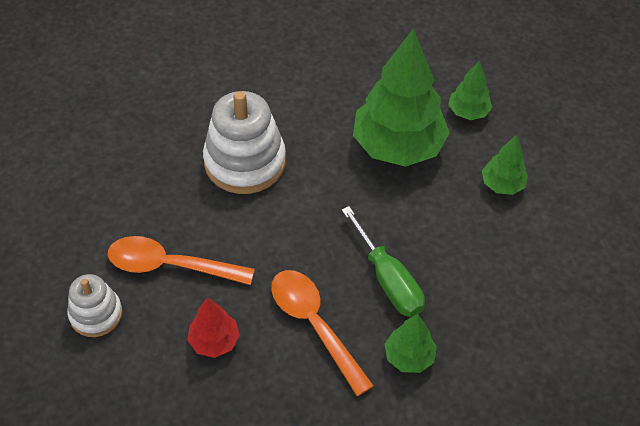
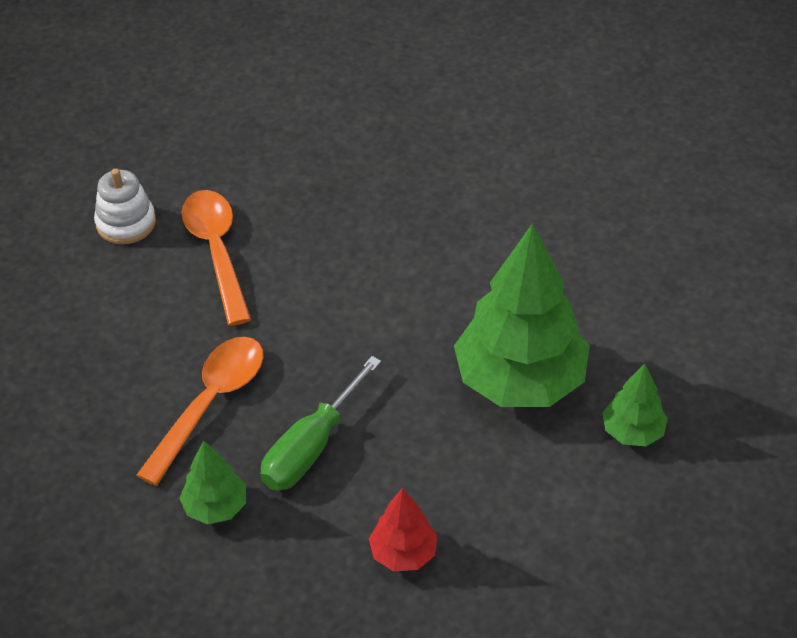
camera: 65 degrees right, 5 degrees down
(214, 341) = (144, 328): red tree -> red tree (403, 553)
(245, 162) = (395, 251): white stacking toy -> none
(502, 185) = (534, 511): green tree -> none

